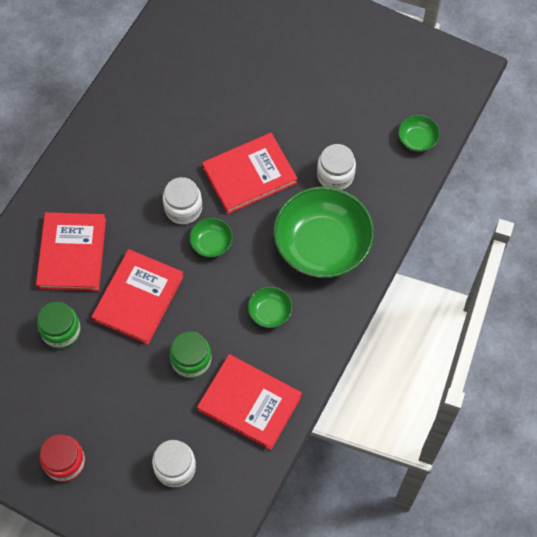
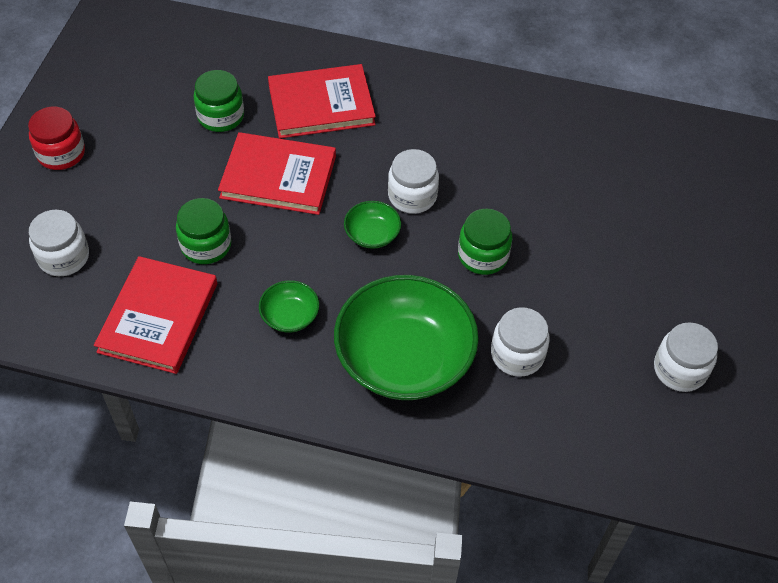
camera: 75 degrees right, 10 degrees down
(249, 175) = (483, 255): red book -> green jar
(368, 85) = (680, 369): none -> white jar
(417, 139) = (615, 451): green bowl -> none

